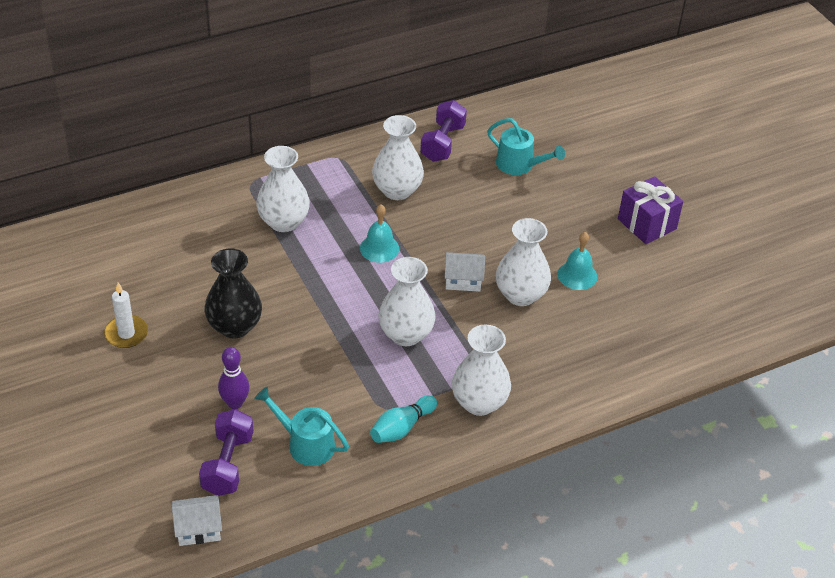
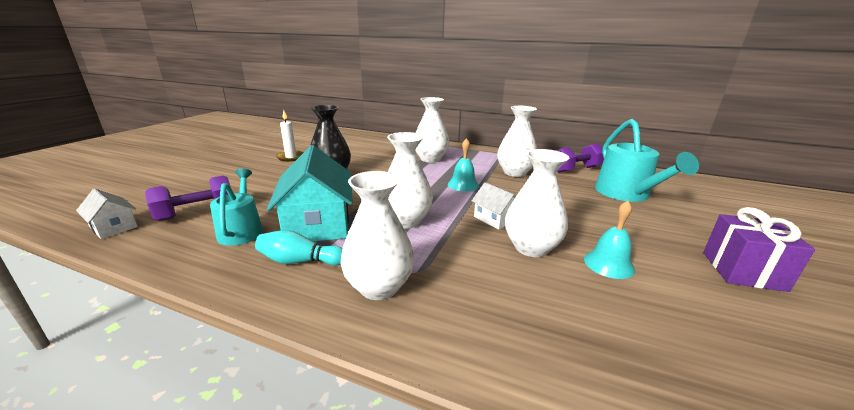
camera: 50 degrees right, 20 degrees down
(235, 403) = (263, 195): purple bowling pin -> none
(347, 391) = (318, 223): none -> turquoise house
(520, 165) = (626, 194): turquoise watering can -> turquoise watering can, size x1.53

